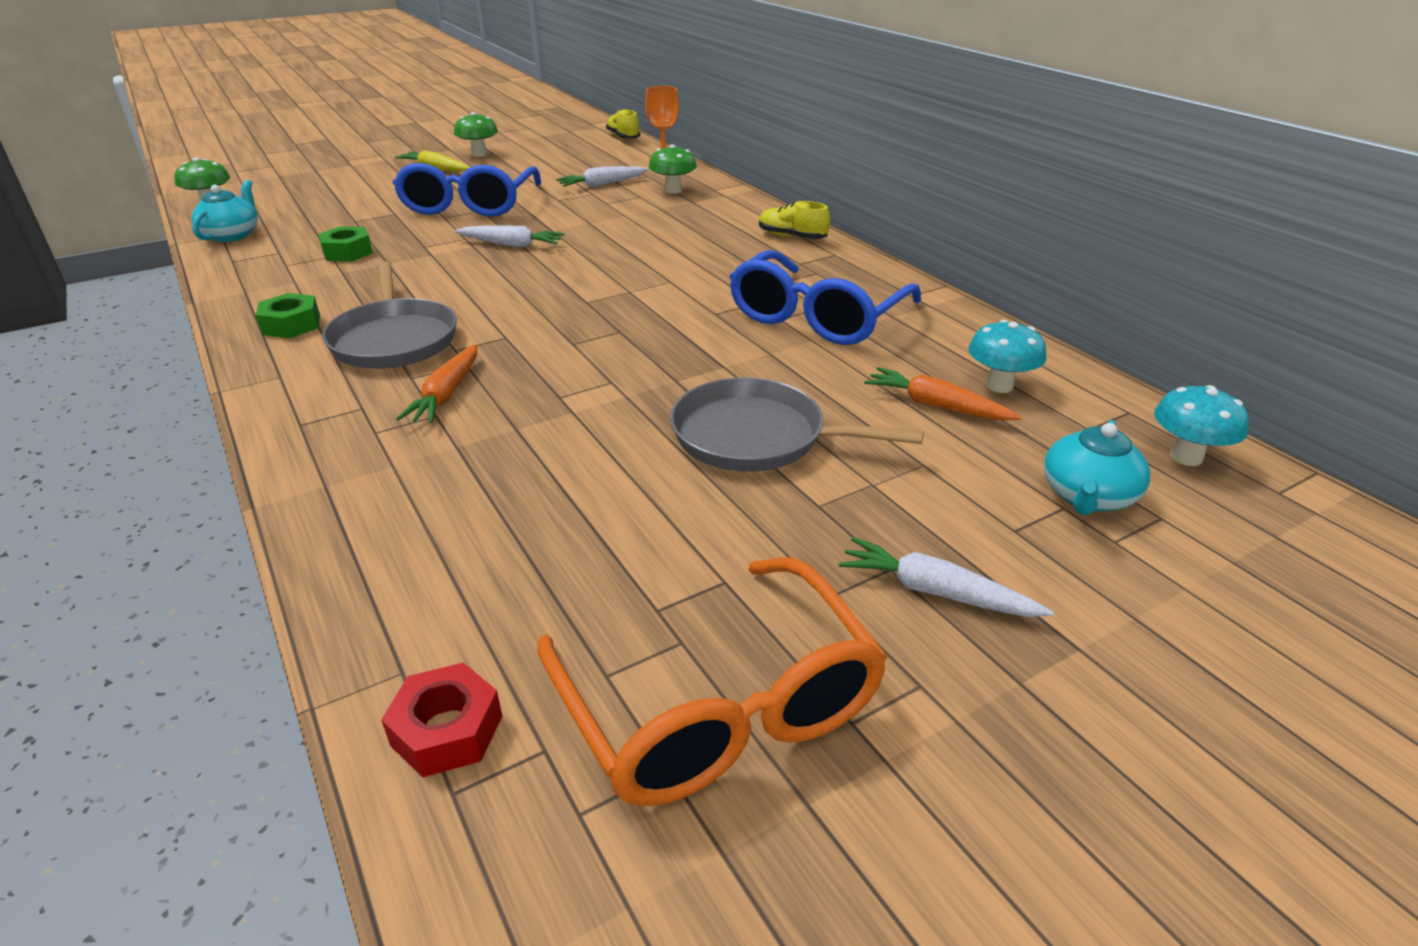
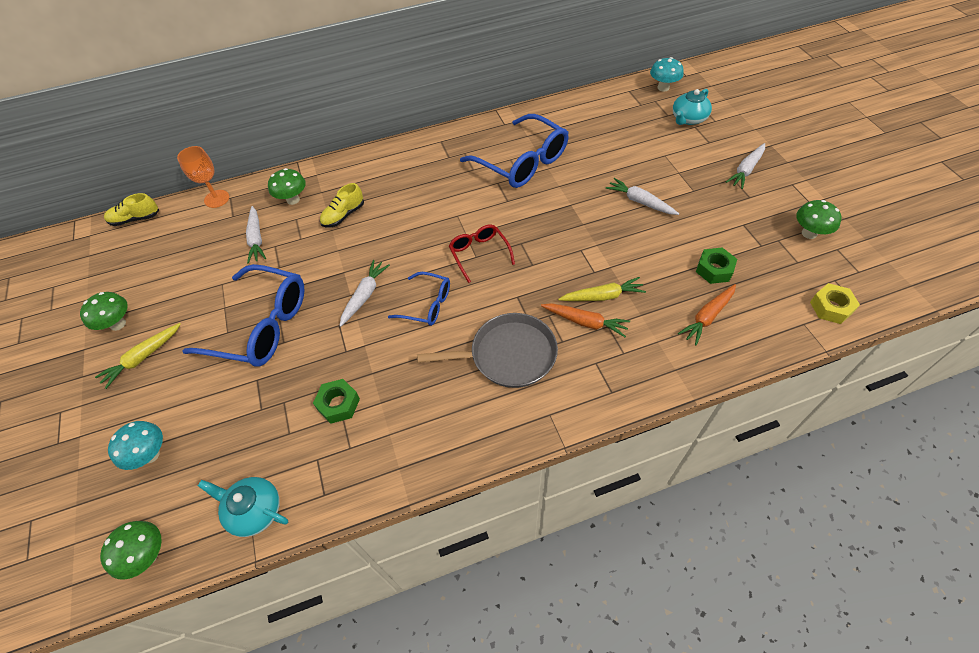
camera: 75 degrees left, 20 degrees up
(291, 325) = (471, 421): green nut -> green nut (714, 269)
(447, 730) = (831, 307): red nut -> yellow nut
(493, 280) = (427, 305): none -> blue glasses
(502, 407) = (602, 296): none -> yellow carrot
(592, 303) = (479, 254): none -> red glasses
(719, 707) = (809, 233): orange glasses -> green mushroom
(755, 437) = (640, 202): grey pan -> white carrot
(792, 237) = (407, 154): yellow shoe -> yellow shoe (343, 215)
(936, 406) = (619, 141): orange carrot -> orange carrot (707, 317)
(999, 386) = (604, 119): turquoise mushroom -> turquoise mushroom (150, 455)
(1087, 496) = (688, 119): turquoise teapot -> turquoise teapot turned 90 degrees clockwise

